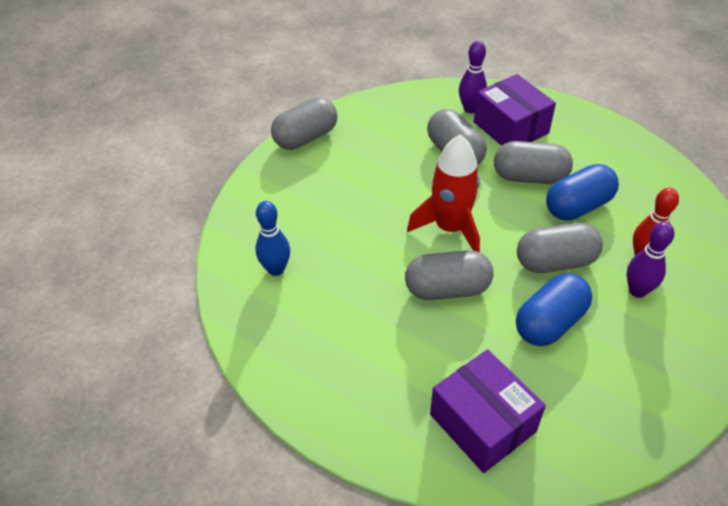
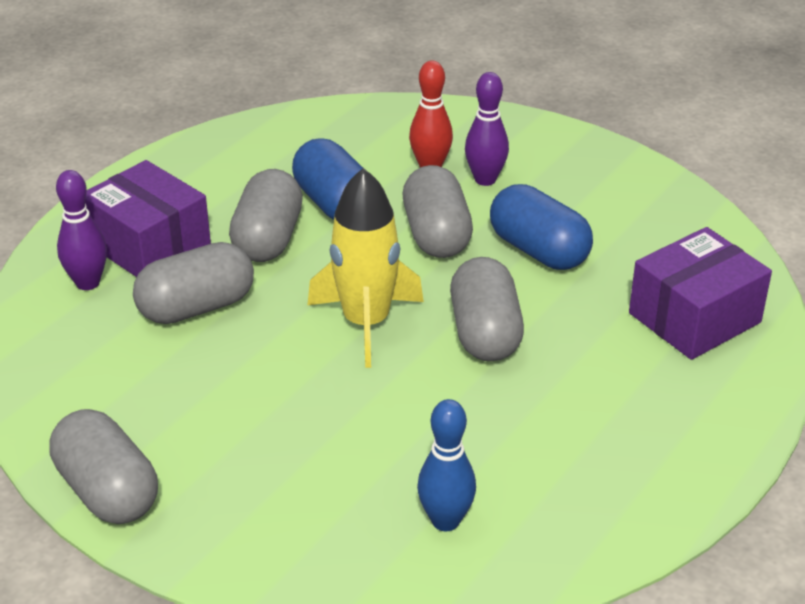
camera: 90 degrees left, 10 degrees down
(450, 228) = (366, 323): red rocket -> yellow rocket
(511, 128) = (149, 245): purple box -> purple box turned 75 degrees clockwise

